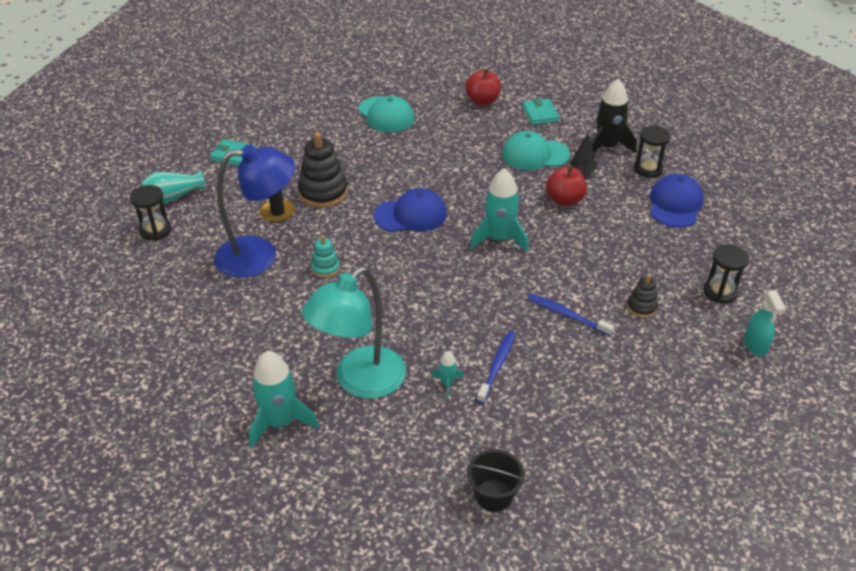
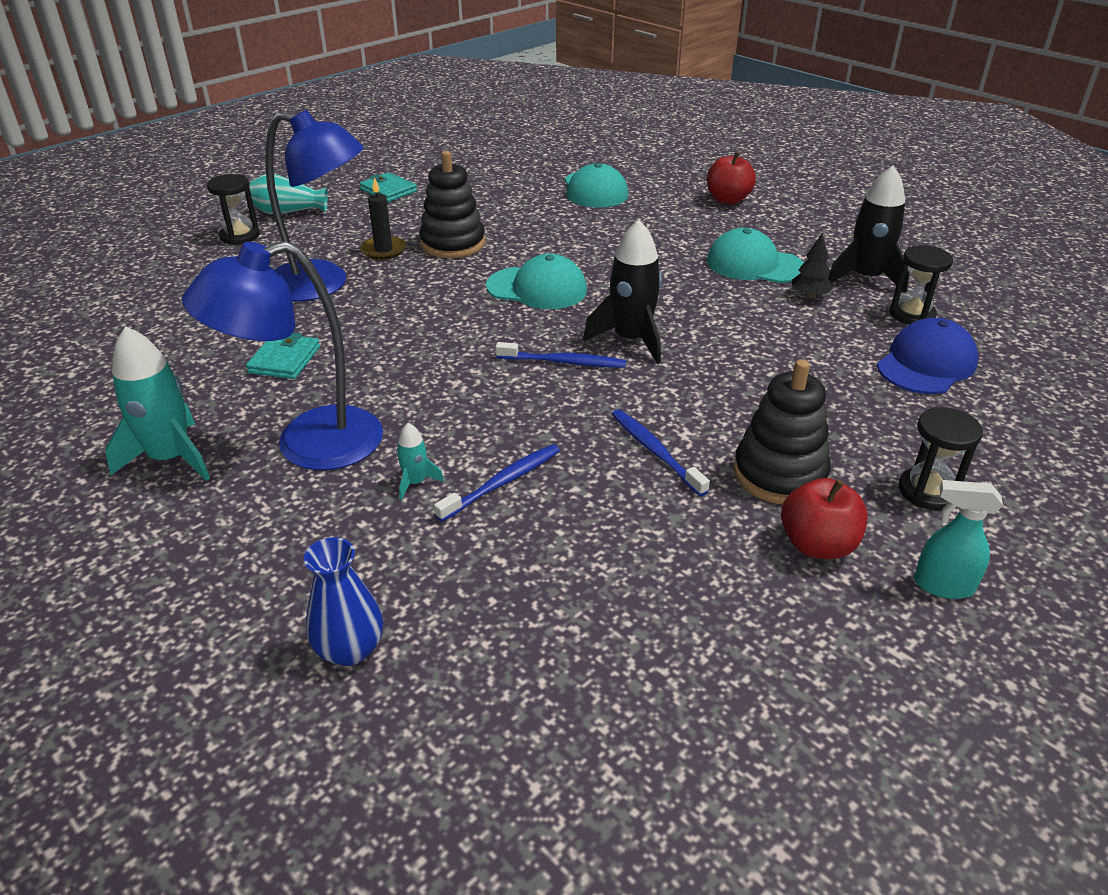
camera: 25 degrees right, 5 degrees down
(325, 268) = (385, 315): turquoise stacking toy -> none
(360, 382) = (308, 445): turquoise lamp -> blue lamp
(411, 215) = (537, 288): blue cap -> turquoise cap
(470, 269) = (563, 362): none -> blue toothbrush
(493, 495) = (350, 649): black bucket -> blue vase
(499, 239) = (631, 340): turquoise rocket -> black rocket
(540, 114) = (795, 226): turquoise wallet -> turquoise wallet (284, 360)
(564, 200) = (758, 320): red apple -> red apple (817, 545)
(641, 307) = (779, 474): black stacking toy -> black stacking toy, size x1.87
(755, 346) = (942, 585): turquoise spray bottle -> turquoise spray bottle turned 90 degrees clockwise

